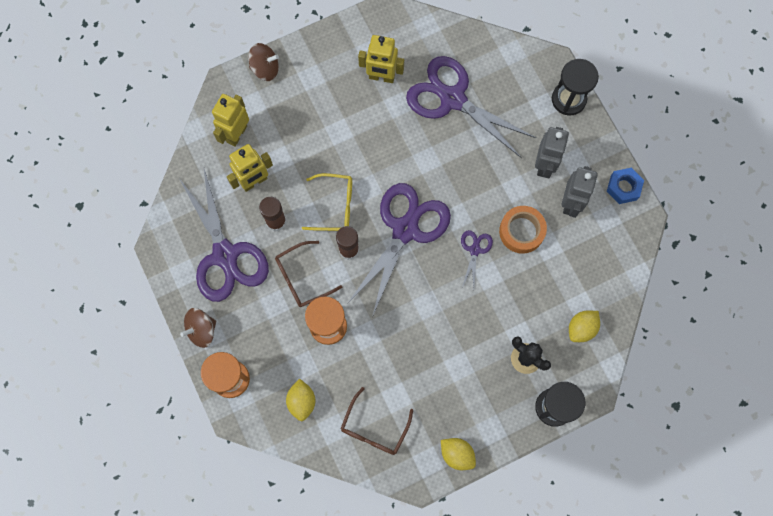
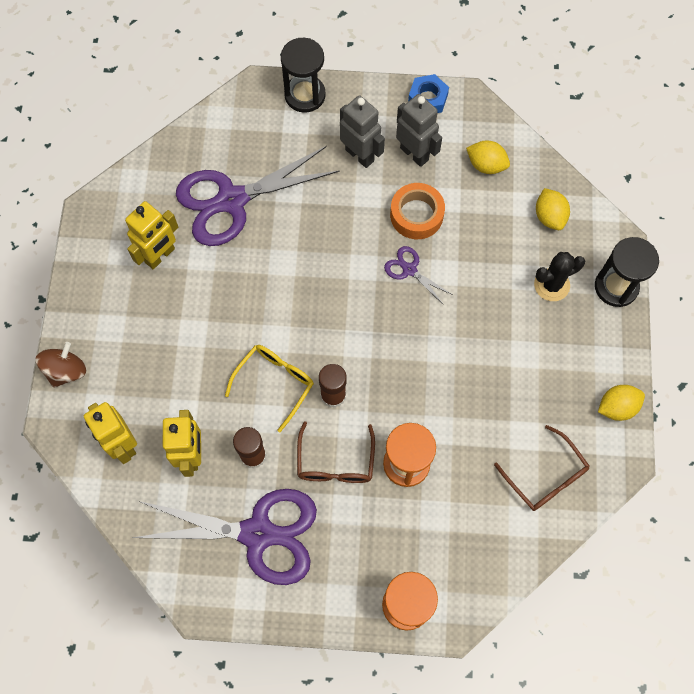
camera: 60 degrees left, 5 degrees down
(201, 330) = (330, 608): brown spinning top -> none
(302, 401) = (475, 538): yellow lemon -> yellow lemon (486, 165)
(405, 229) = (346, 325): purple scissors -> none

